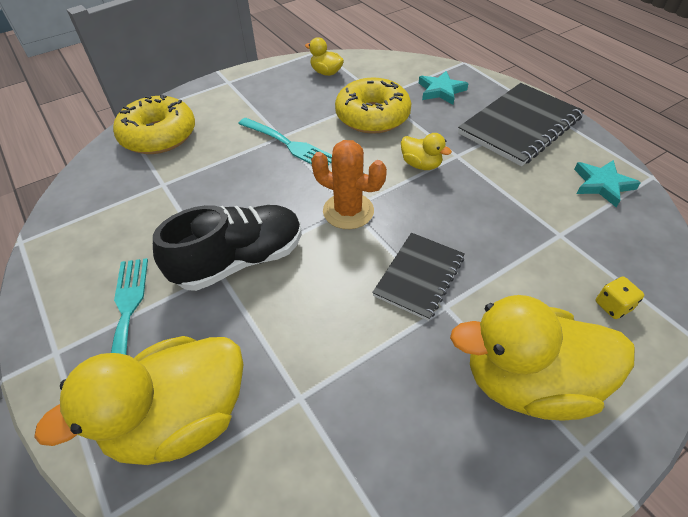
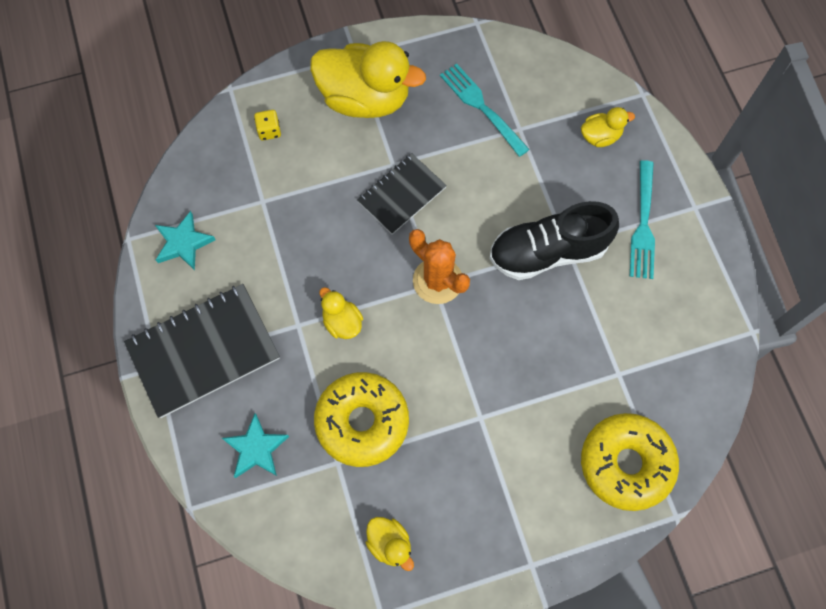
camera: 165 degrees left, 20 degrees up
(180, 418) = (600, 136): yellow duck -> yellow duck, size x0.46
(287, 144) = (475, 400): turquoise fork -> turquoise fork (482, 107)

